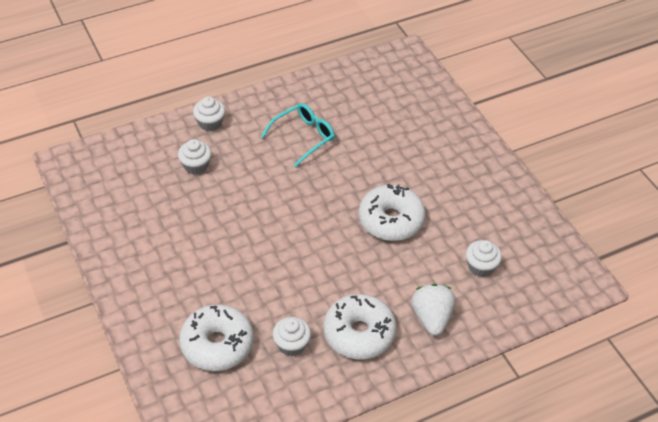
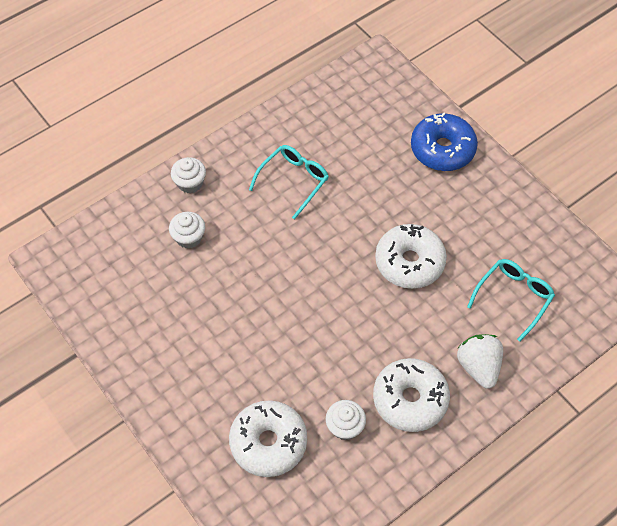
camera: 10 degrees left, 10 degrees up
(447, 134) = (442, 149): none -> blue donut
(481, 266) = (513, 298): white cupcake -> turquoise glasses

